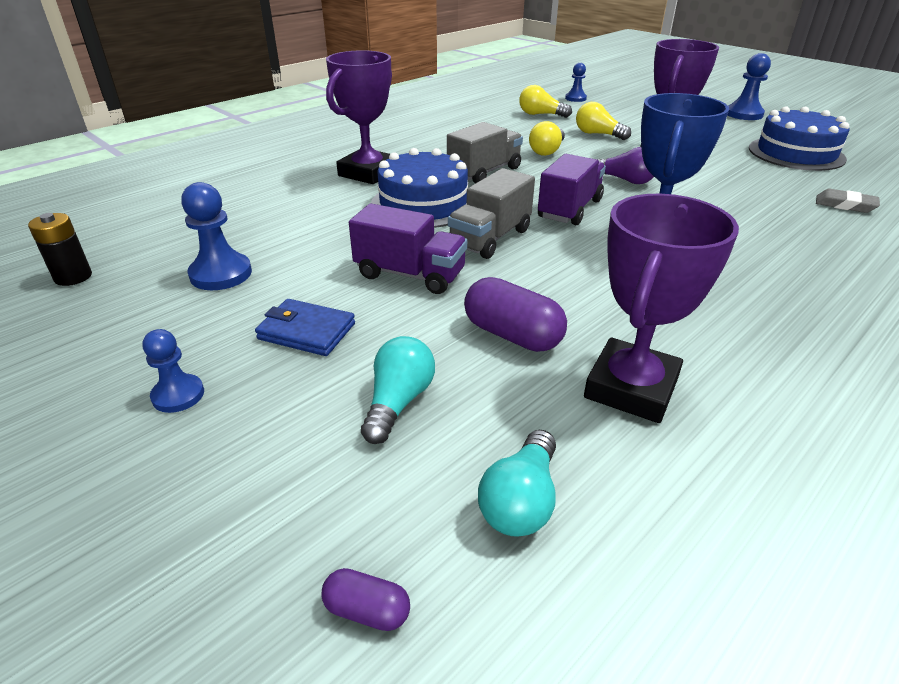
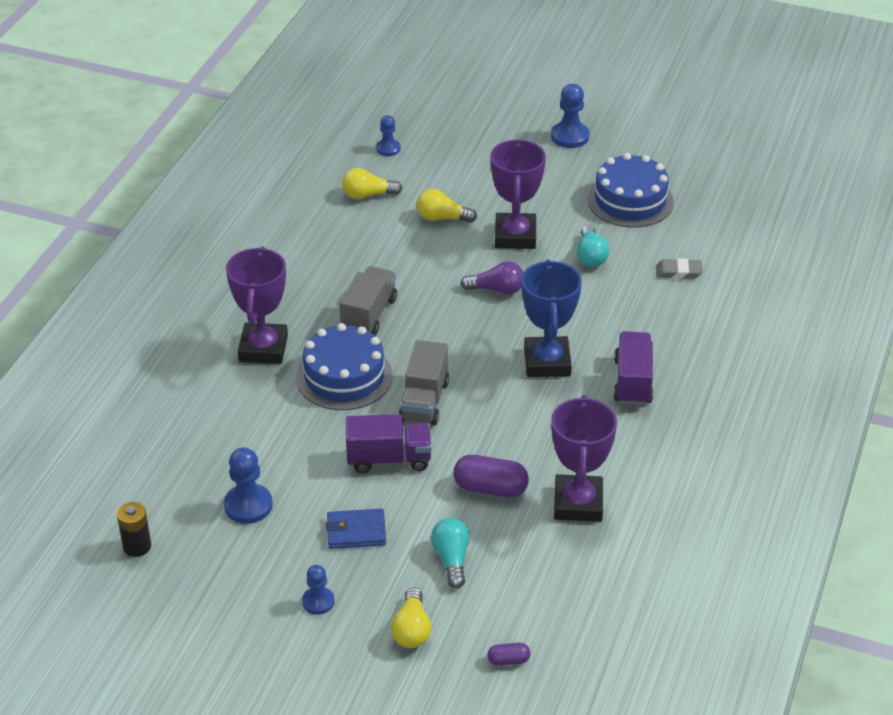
camera: 25 degrees left, 5 degrees up
(520, 501) = (549, 590): turquoise light bulb -> turquoise light bulb (591, 256)
(547, 151) = (408, 262): yellow light bulb -> yellow light bulb (412, 630)
(569, 209) = (468, 345): purple truck -> purple truck (633, 382)

